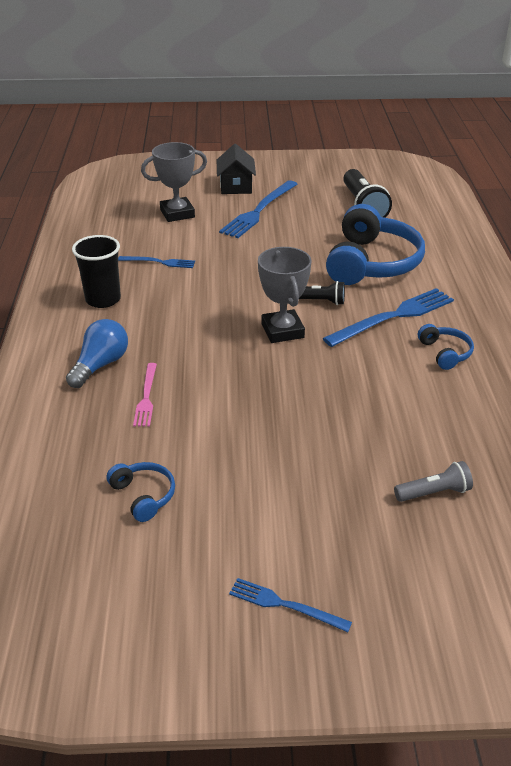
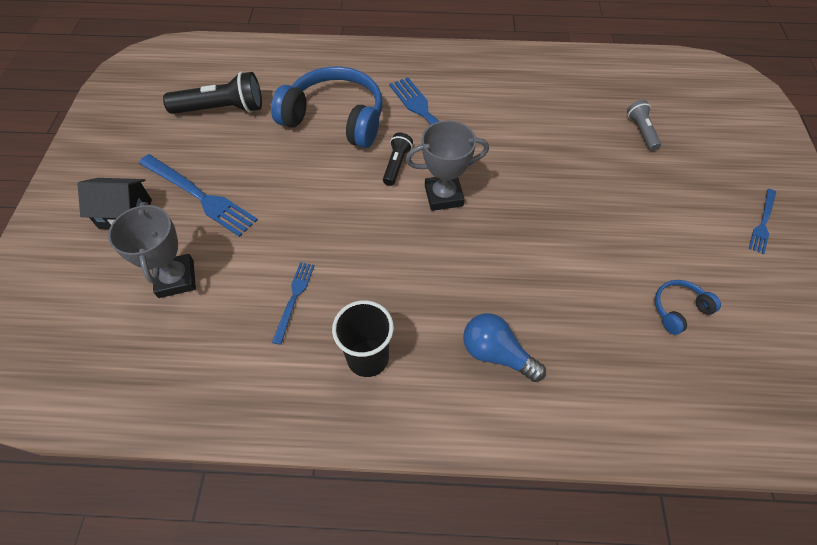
camera: 85 degrees left, 20 degrees up
(146, 397) = (547, 309): pink fork -> none
(445, 353) = (481, 96): blue headphones -> none

